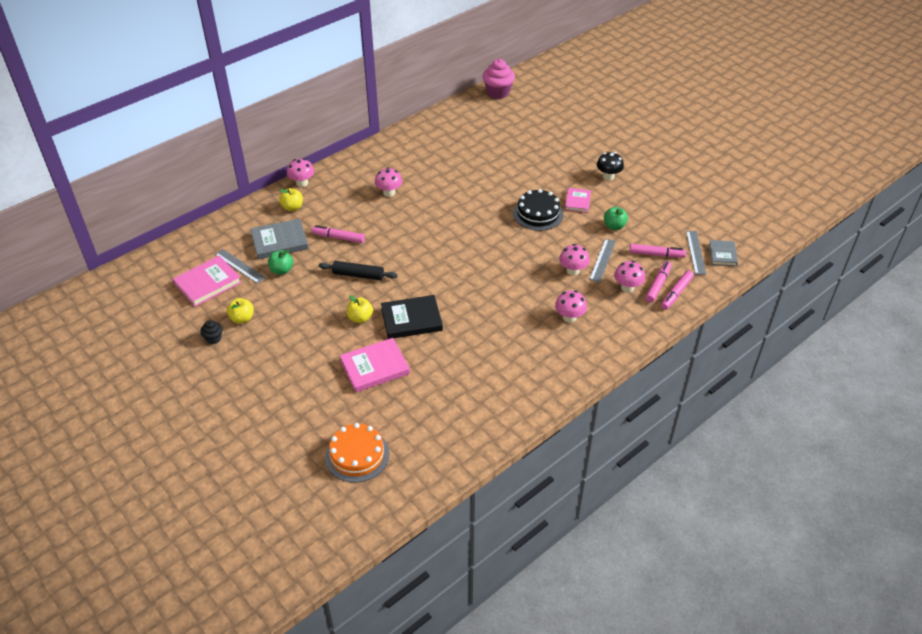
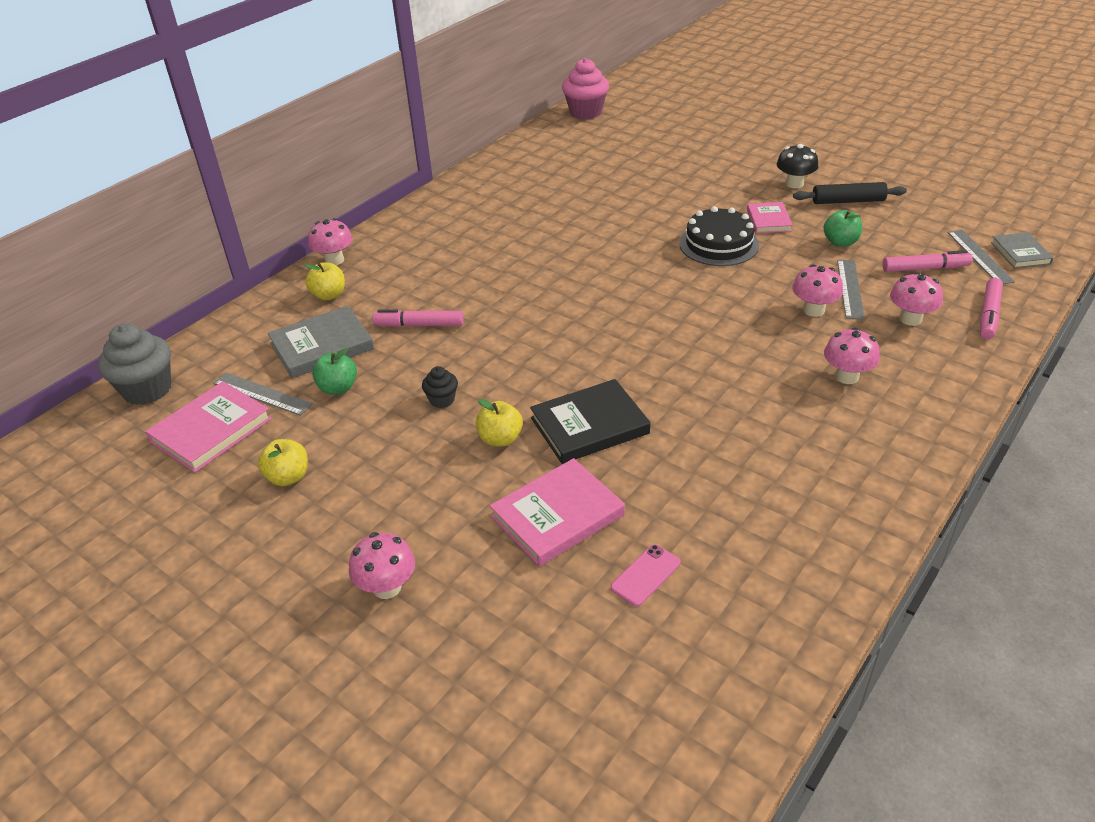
camera: 10 degrees left, 5 degrees down
(178, 251) = (147, 389): none -> grey cupcake
(213, 339) = (243, 521): black cupcake -> black cupcake (442, 400)
(357, 455) = (587, 687): orange cake -> none
(358, 275) = (472, 373): black rolling pin -> black rolling pin (848, 201)
(389, 192) = (478, 252): pink mushroom -> pink mushroom (387, 587)
(407, 407) = (645, 575): none -> pink phone
(658, 285) = (954, 308): pink marker -> none

